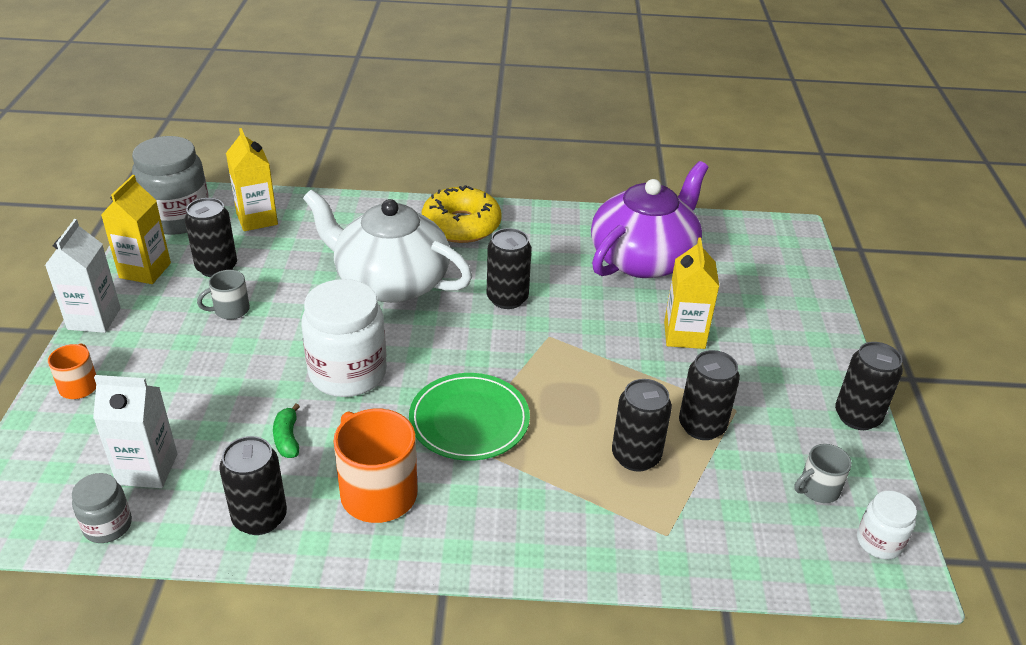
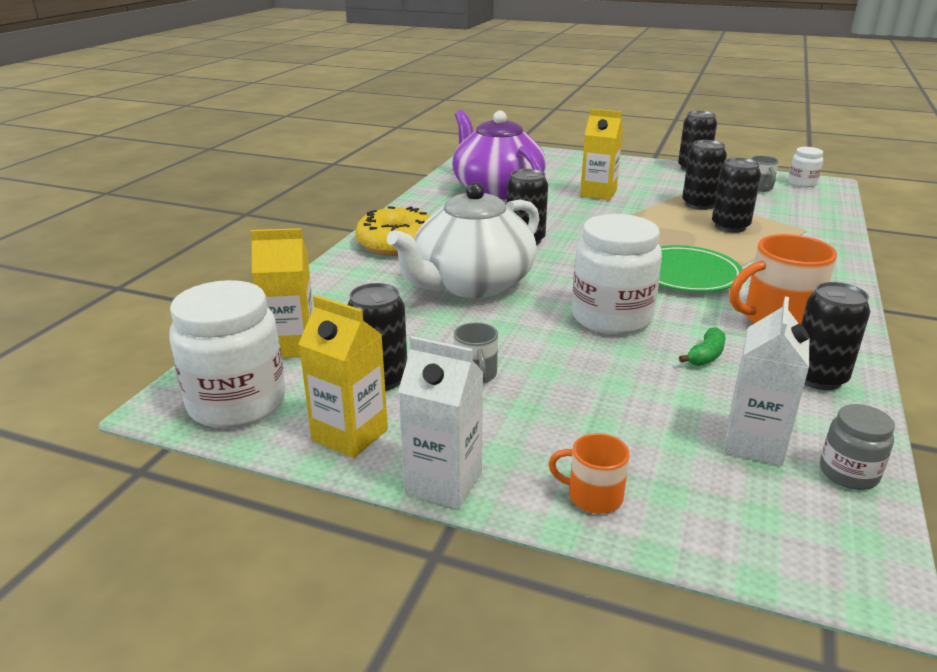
camera: 70 degrees left, 10 degrees down
(178, 218) = (237, 403): grey jar -> white jar
(287, 438) = (706, 356): green banana -> green banana turned 60 degrees counterclockwise

